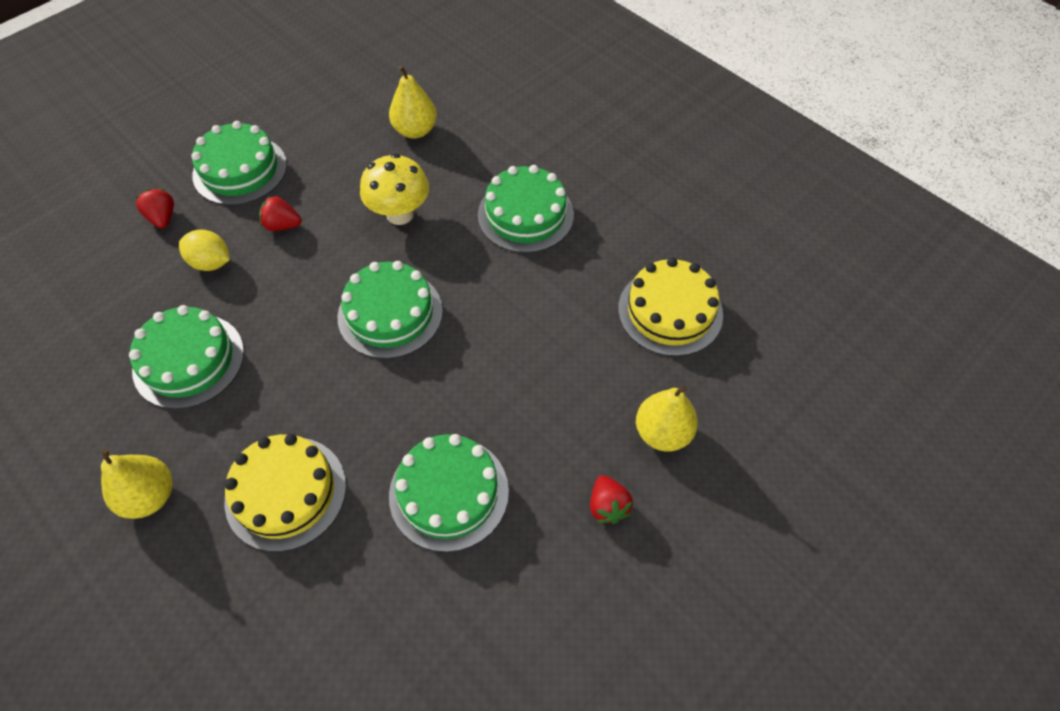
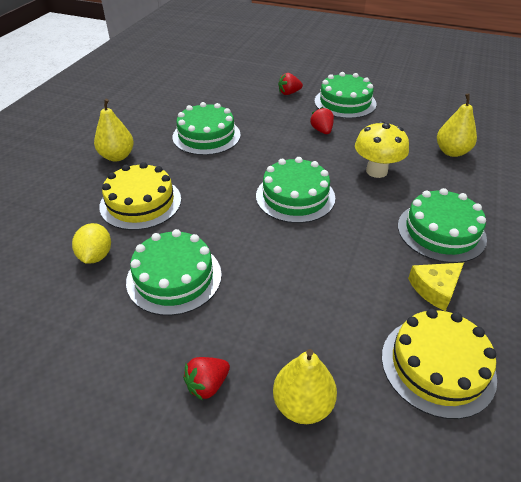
camera: 65 degrees right, 15 degrees down
(163, 218) = (289, 93): red strawberry -> red strawberry turned 150 degrees counterclockwise
(211, 263) = (274, 118): yellow lemon -> yellow lemon (96, 256)
(592, 263) = (435, 289): none -> yellow cheese

